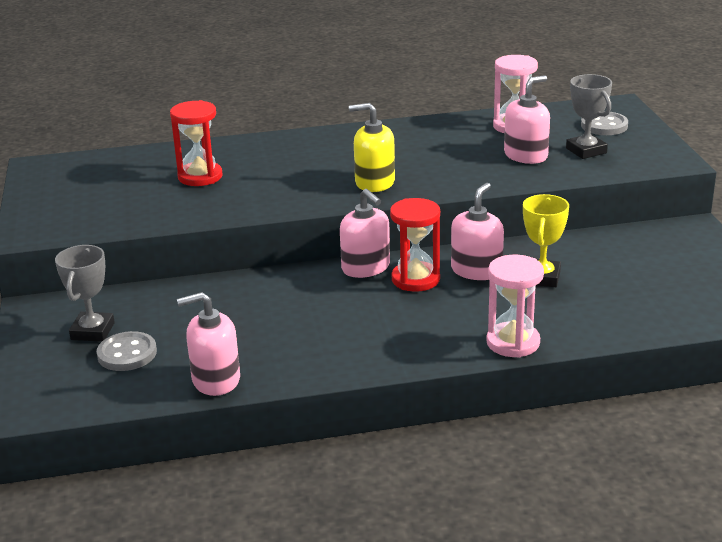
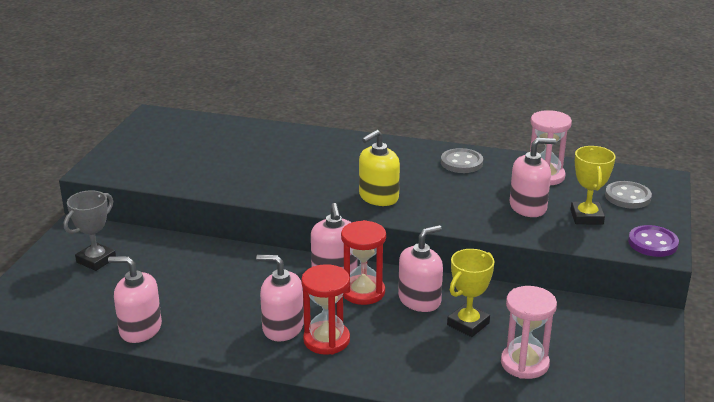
camera: 25 degrees right, 0 degrees up
(127, 354) = (102, 286): grey button -> grey button (461, 163)
(200, 177) = (253, 155): red hourglass -> red hourglass (326, 340)
(367, 333) = (283, 327): none -> pink soap dispenser
(374, 182) = (378, 197): yellow soap dispenser -> yellow soap dispenser turned 75 degrees counterclockwise
(513, 342) = (388, 376): pink hourglass -> pink hourglass (524, 363)
(586, 151) = (586, 217): grey trophy -> yellow trophy
(663, 157) = (652, 243): none -> purple button

